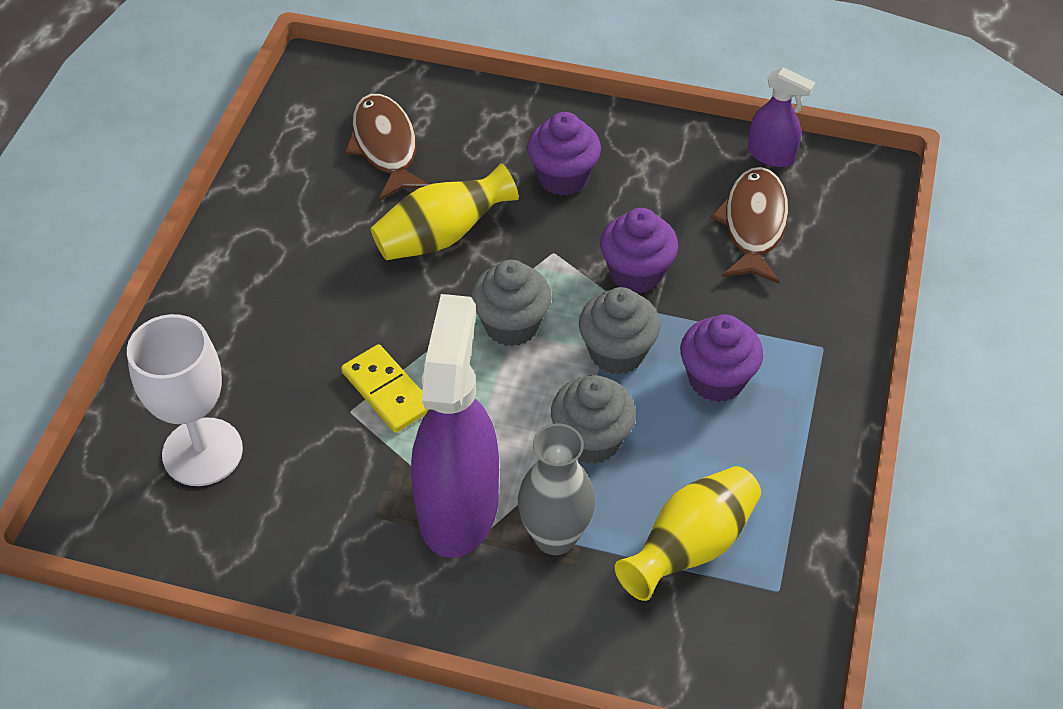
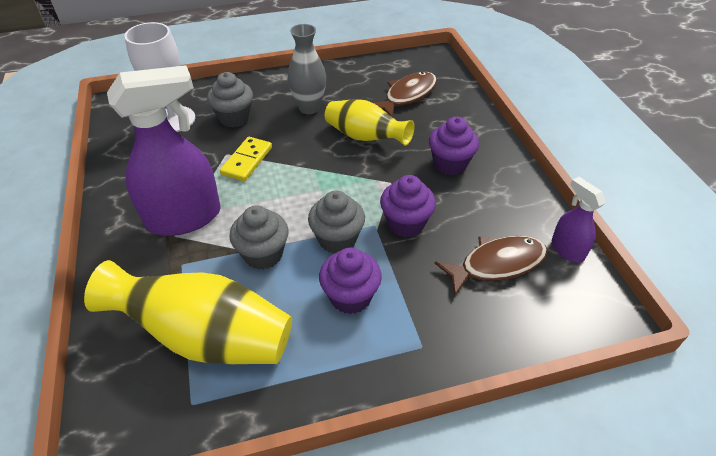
camera: 60 degrees right, 5 degrees down
(511, 325) = (324, 187): grey cupcake -> grey cupcake (234, 118)
(555, 537) = (183, 267): grey vase -> grey vase (309, 108)
(690, 546) = (206, 337): yellow vase -> yellow vase, size x1.51
(771, 155) = (567, 249): purple spray bottle -> purple spray bottle turned 150 degrees clockwise

